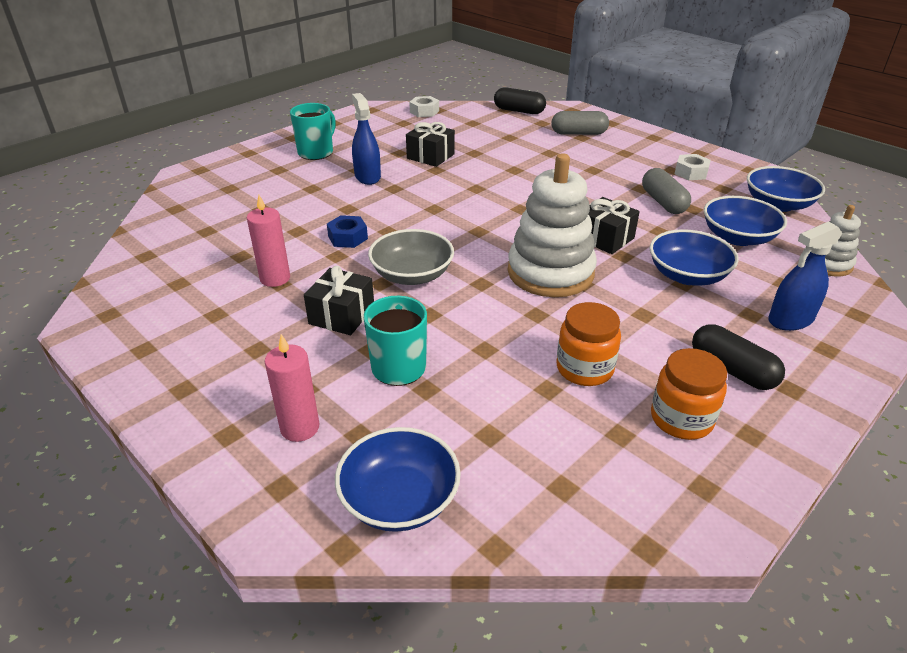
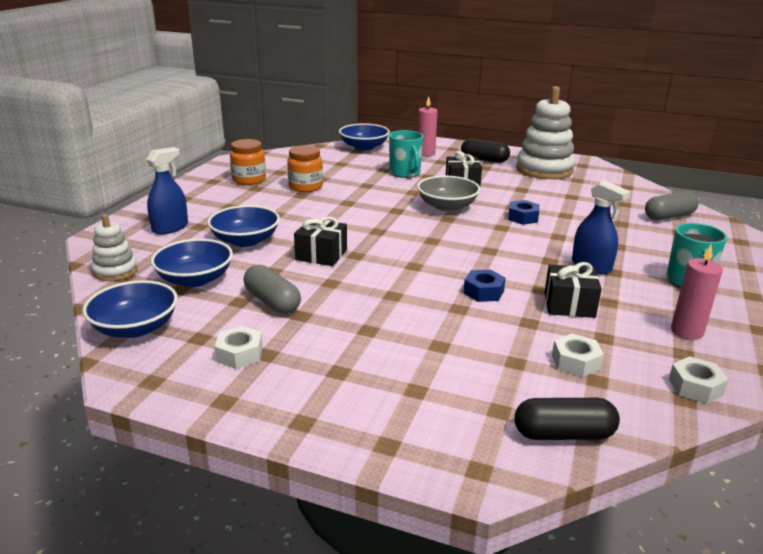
camera: 155 degrees right, 10 degrees down
(275, 278) = (528, 190): pink candle -> pink candle (687, 331)
(473, 131) = (575, 362): none -> white nut
(483, 176) = (483, 292): none -> blue nut
(550, 272) = (352, 224): white stacking toy -> white stacking toy (544, 170)
(578, 133) = (425, 398): grey capsule -> grey capsule (669, 216)
(732, 370) = (218, 199): black capsule -> black capsule (484, 160)

